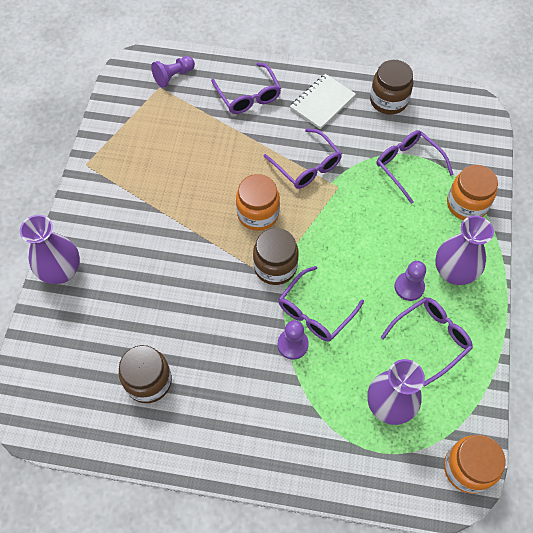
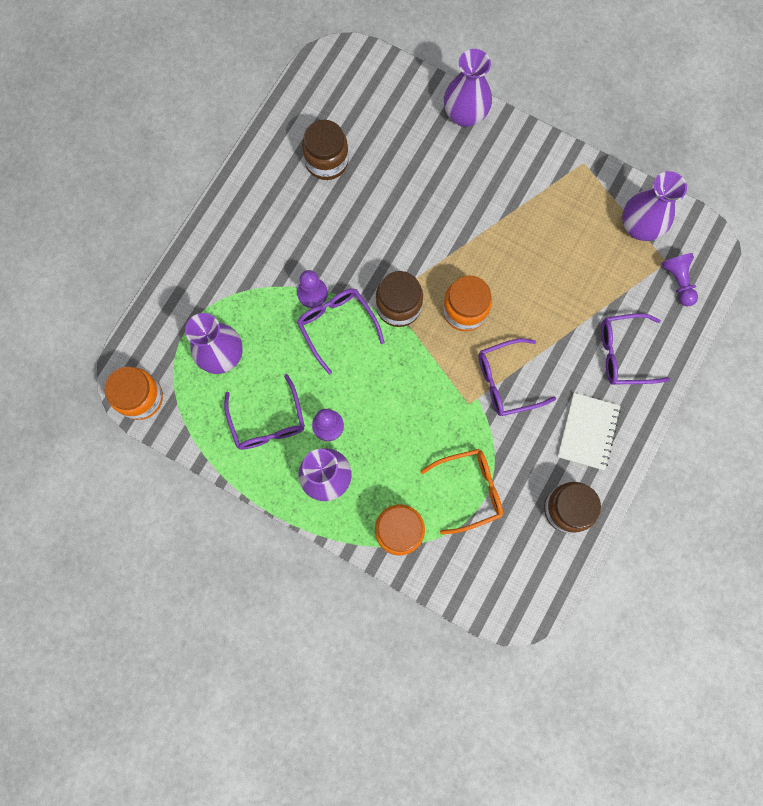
camera: 110 degrees right, 15 degrees up
(134, 111) = (639, 227): none -> purple vase
(322, 103) = (587, 432): white notebook -> white notebook turned 45 degrees clockwise
(408, 166) = (469, 490): purple glasses -> orange glasses

